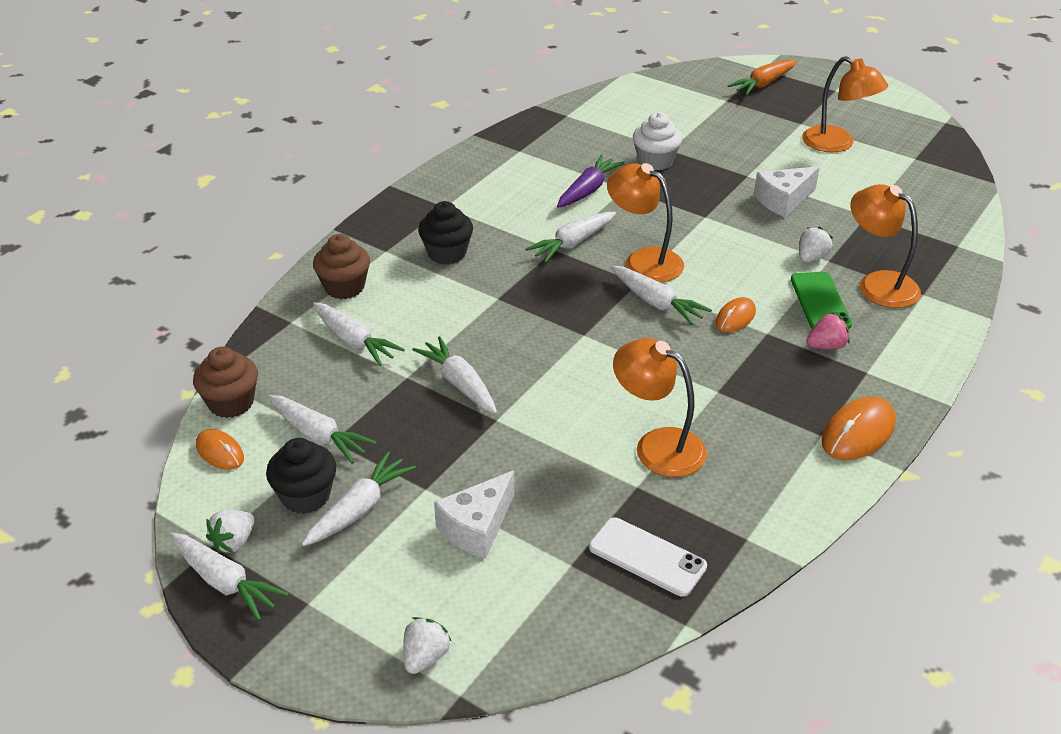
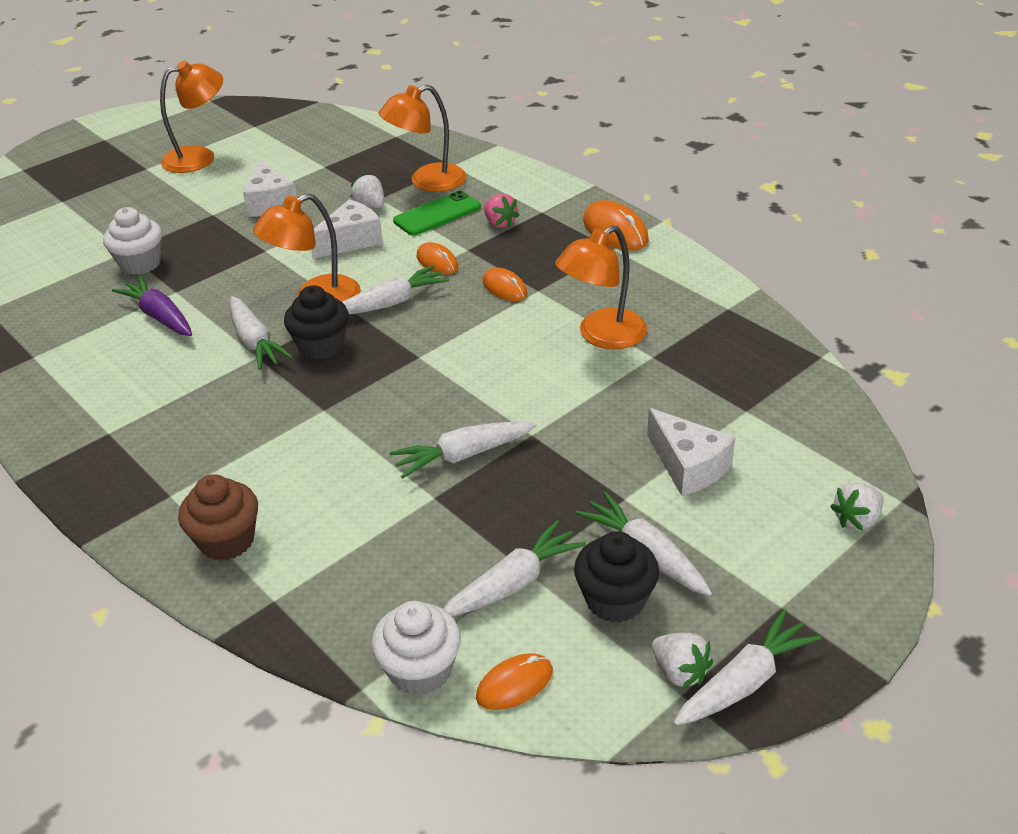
camera: 75 degrees left, 0 degrees up
(231, 403) = (420, 670): brown cupcake -> white cupcake
(354, 341) = (346, 539): white carrot -> none
(425, 657) = (856, 519): white strawberry -> white strawberry turned 75 degrees counterclockwise
(447, 253) = (211, 440): black cupcake -> black cupcake (321, 346)
(647, 557) = (742, 364): white phone -> none
(711, 368) = (504, 287): none -> orange mouse
(744, 259) = (351, 241): none -> white cheese
(763, 84) = (52, 174): orange carrot -> none
(820, 302) = (437, 214): green phone -> green phone turned 45 degrees counterclockwise
(826, 346) = (500, 223): pink strawberry -> pink strawberry turned 150 degrees clockwise

